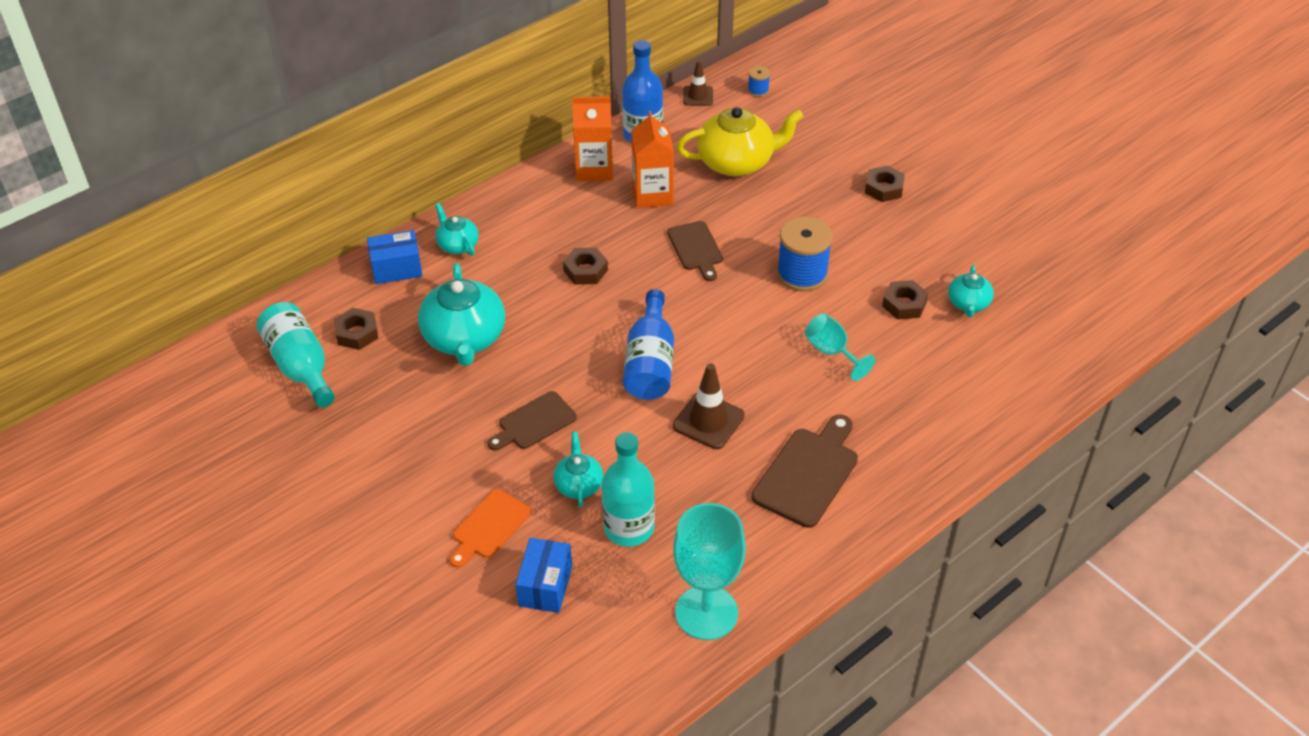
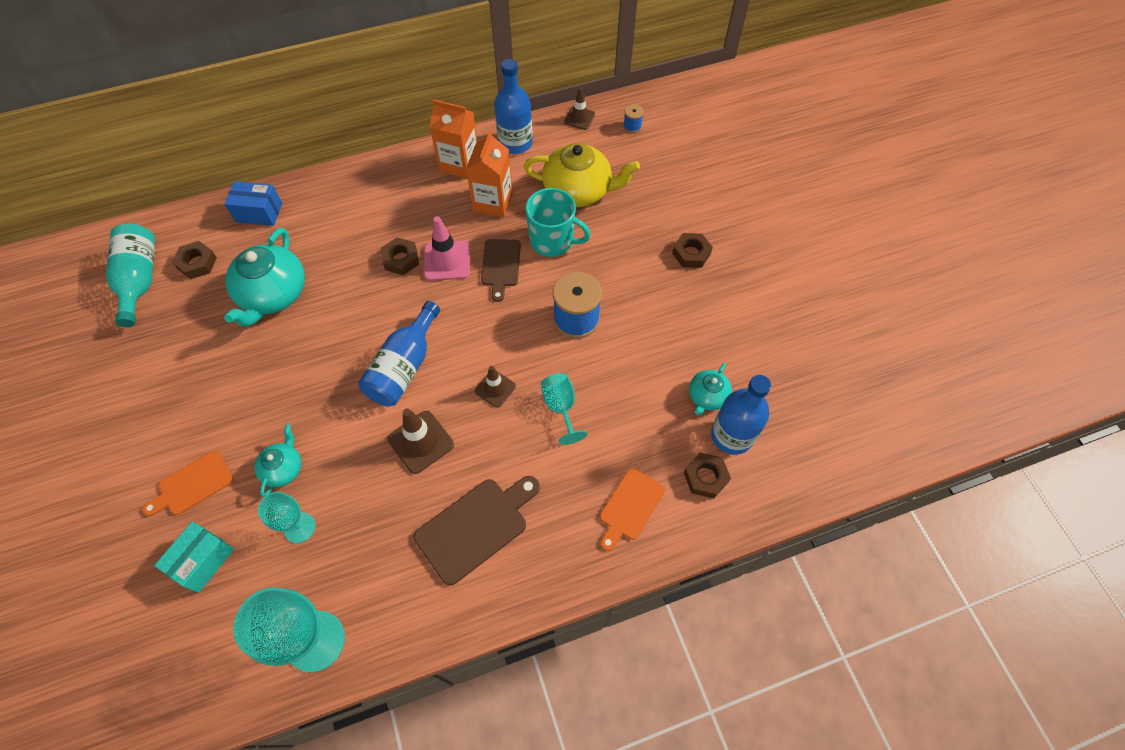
camera: 20 degrees right, 15 degrees up
(457, 245) = (316, 204): turquoise teapot -> none
(534, 422) = (282, 394): brown cutting board -> none
(545, 586) = (203, 561): blue box -> turquoise box
(629, 528) = (299, 527): turquoise bottle -> turquoise goblet
(636, 259) = (447, 261): none -> pink traffic cone
(737, 213) = (553, 241): none -> turquoise mug
(756, 355) = (495, 388): none -> brown traffic cone
(904, 304) = (649, 378): brown nut -> brown nut (705, 477)
(947, 413) = (630, 507): none -> orange cutting board
(1009, 328) = (732, 435): none -> blue bottle

